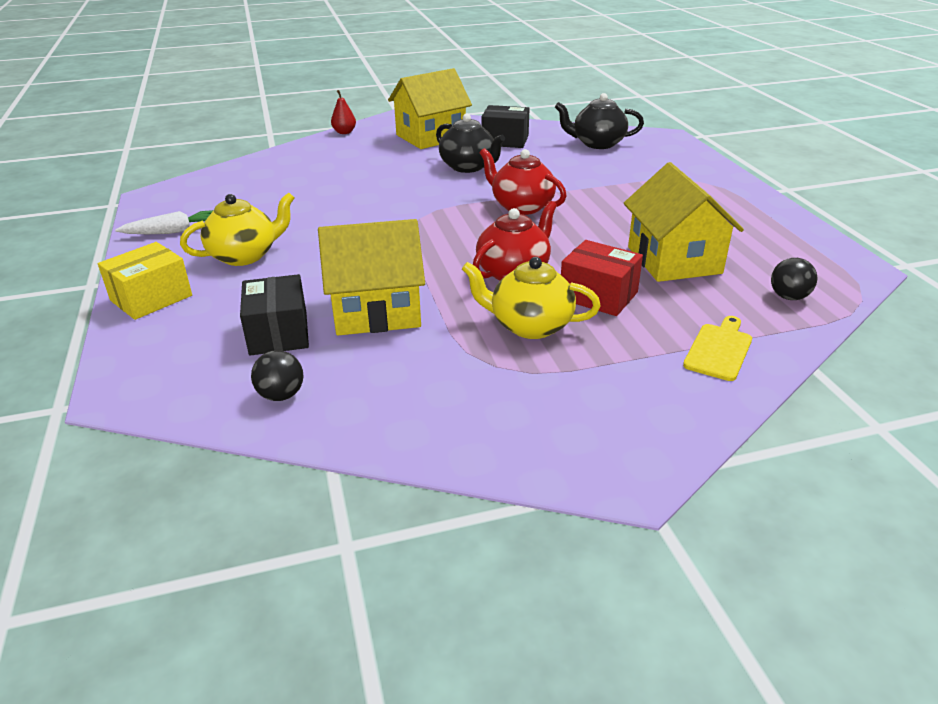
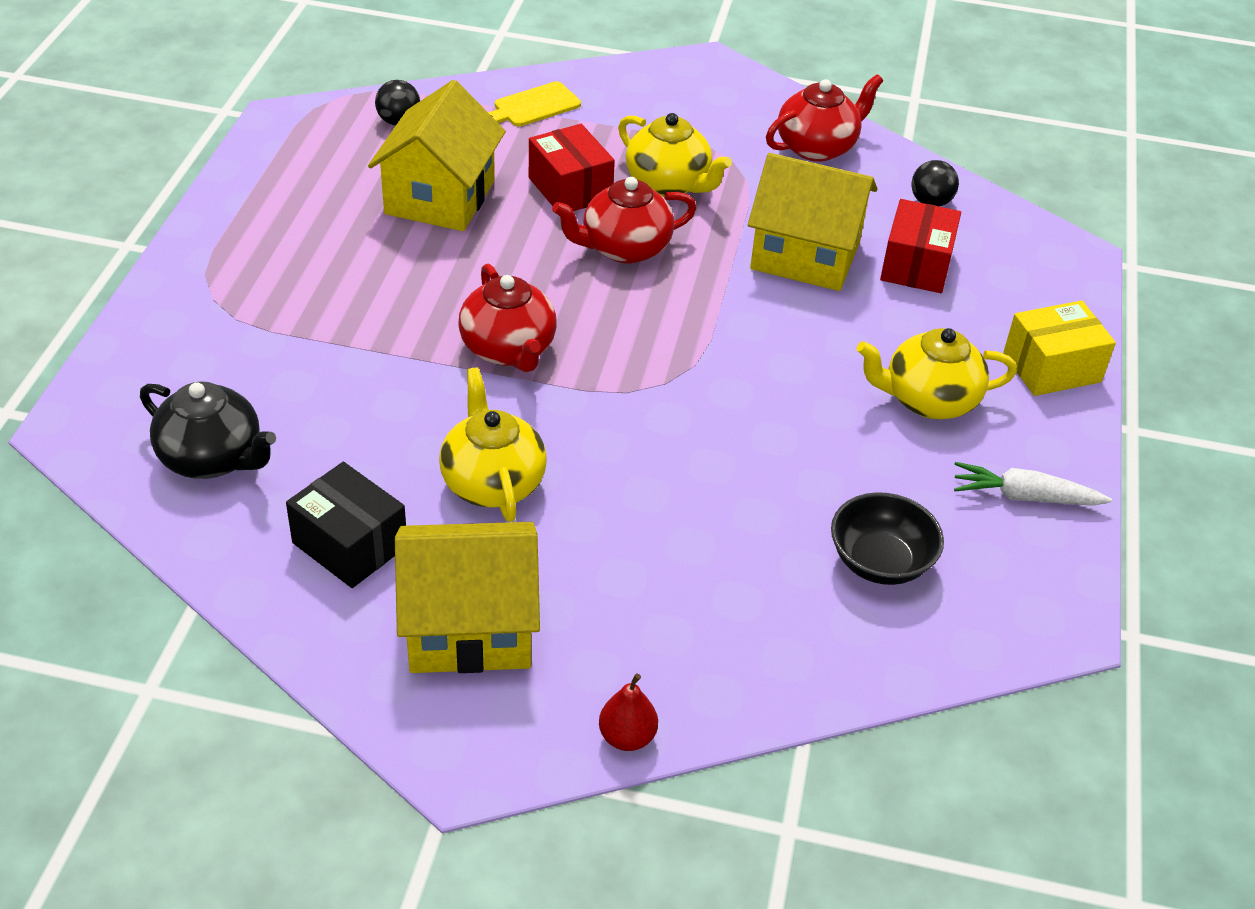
camera: 155 degrees left, 10 degrees up
(255, 191) = (880, 561): none -> black bowl
(278, 333) = (916, 265): black box -> red box
(426, 413) = (817, 147): none -> red teapot
(468, 167) = (492, 482): black teapot -> yellow teapot

